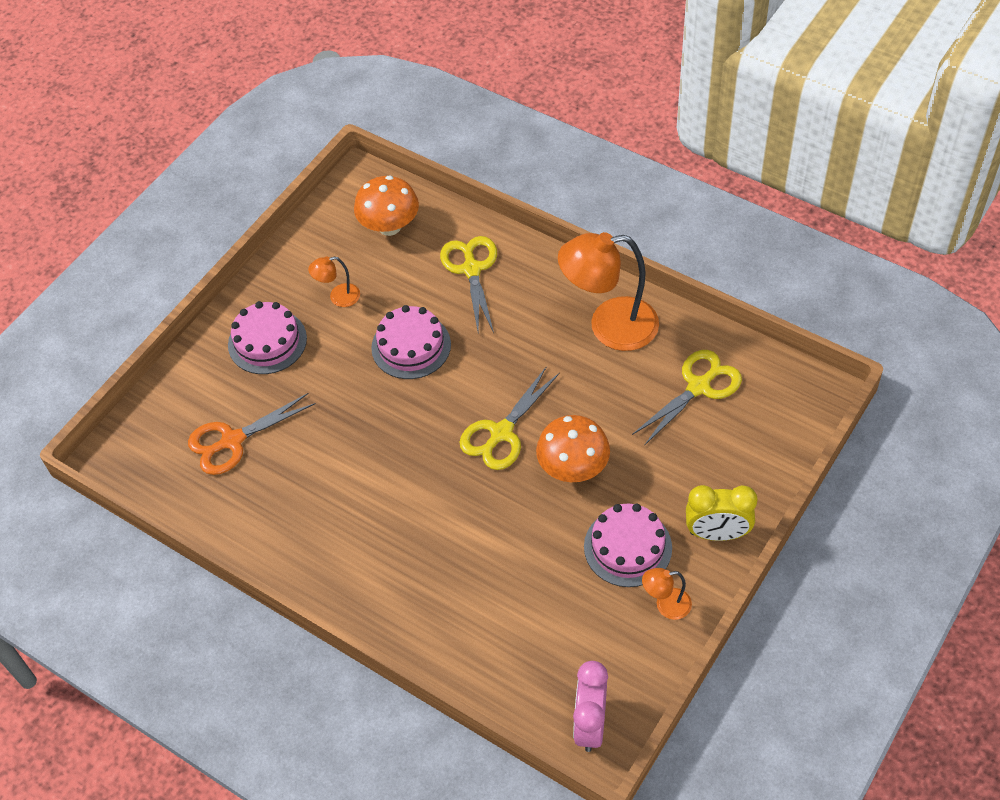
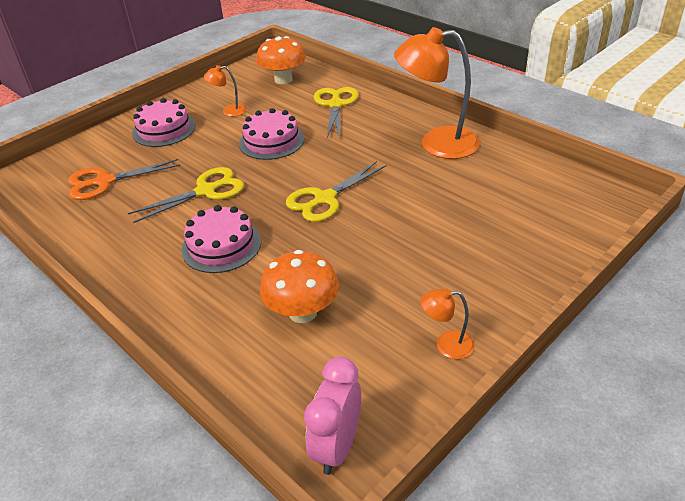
camera: 10 degrees right, 15 degrees down
(573, 468) = (381, 228): orange mushroom -> orange mushroom (303, 312)
(627, 547) = (417, 292): pink cake -> pink cake (221, 245)
(699, 387) = (508, 186): yellow scissors -> yellow scissors (206, 191)
(717, 533) = (510, 292): yellow clock -> none

